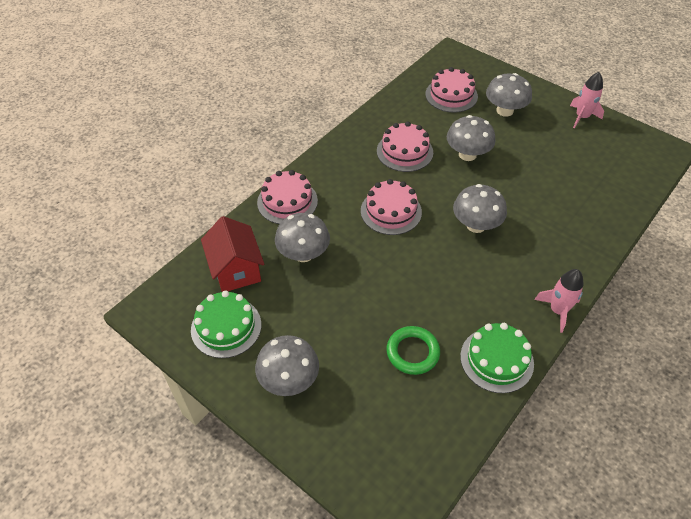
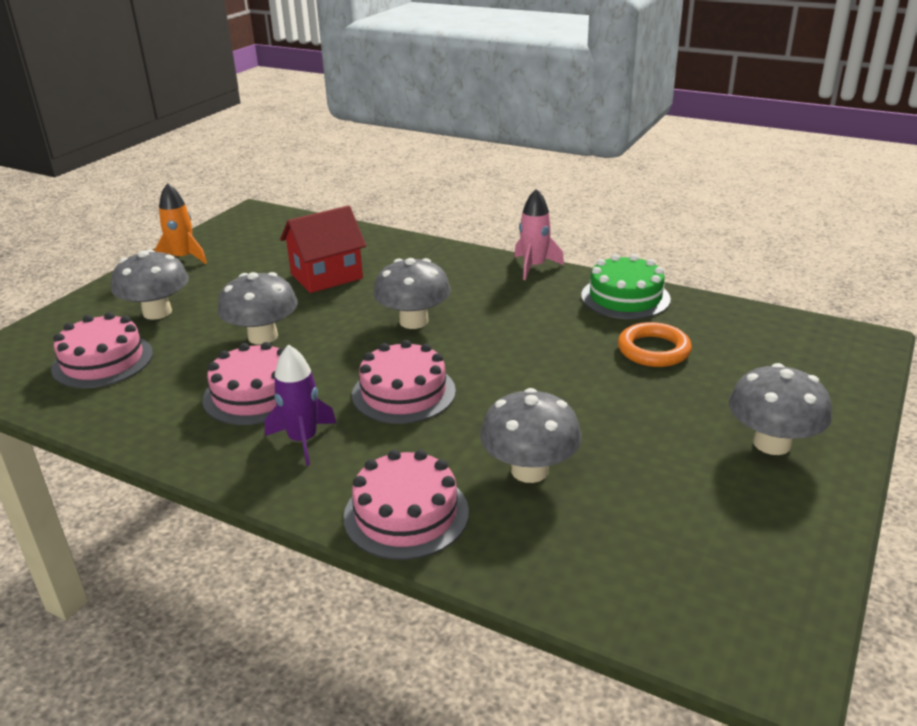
camera: 100 degrees left, 20 degrees down
(226, 327) = (731, 532): green cake -> none
(236, 270) = (603, 549): red house -> red house (326, 276)
(357, 168) = (303, 440): none -> purple rocket
(412, 352) = (653, 350): green ring -> orange ring
(582, 117) = (183, 258): pink rocket -> orange rocket

